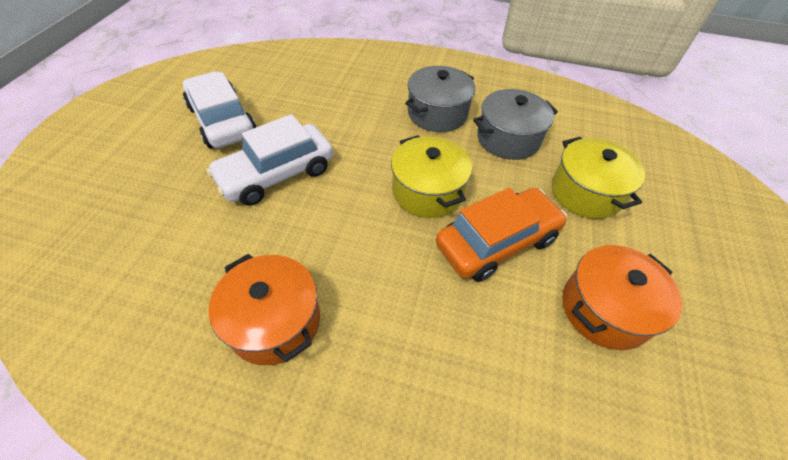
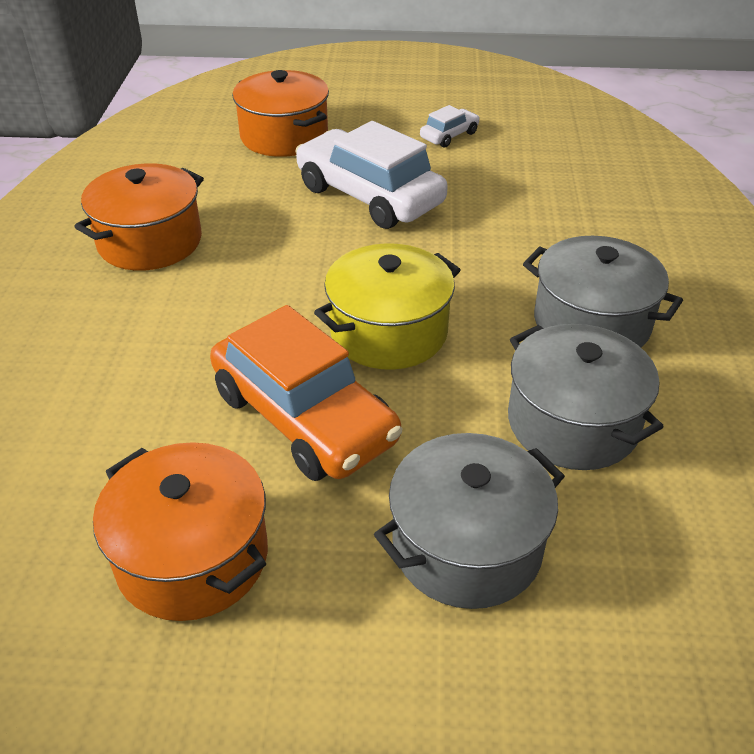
camera: 80 degrees right, 10 degrees down
(158, 210) = (284, 136): none -> orange pot
(222, 121) = (449, 135): white car -> white car, size x0.45
(586, 192) = (467, 546): yellow pot -> grey pot

